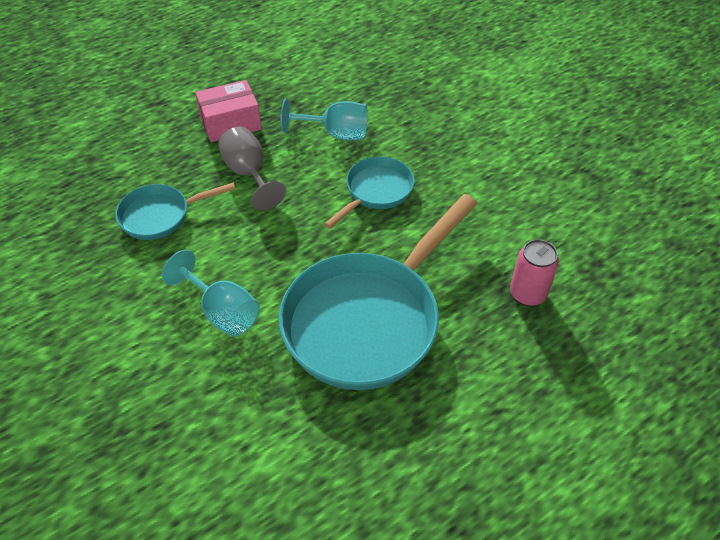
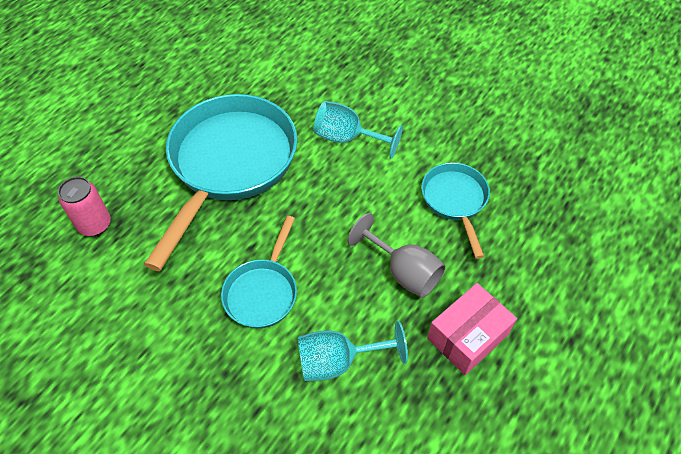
camera: 160 degrees right, 5 degrees up
(160, 215) = (455, 201): turquoise pan -> turquoise pan turned 60 degrees counterclockwise

